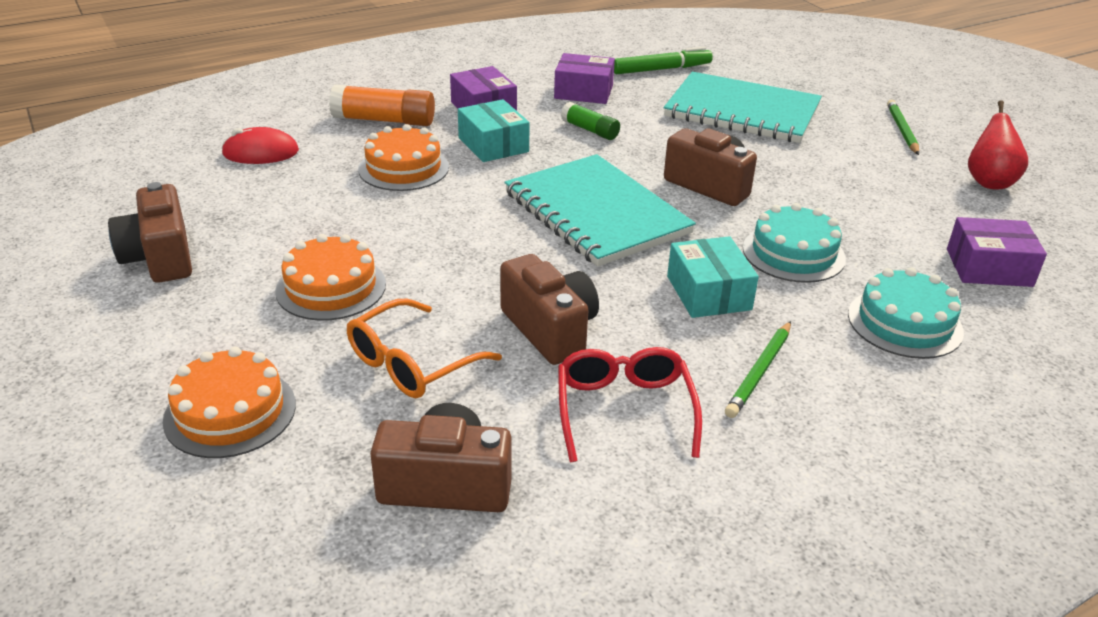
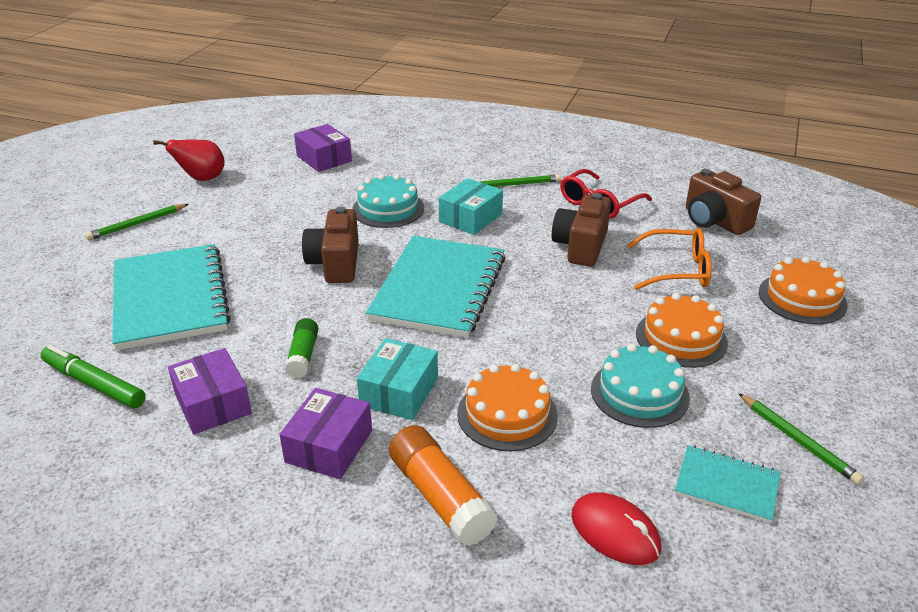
camera: 130 degrees left, 0 degrees up
(160, 257) = (798, 440): brown camera -> green pencil
(202, 204) = (726, 485): none -> turquoise notebook
(904, 323) = (415, 165): turquoise cake -> turquoise cake (639, 393)

